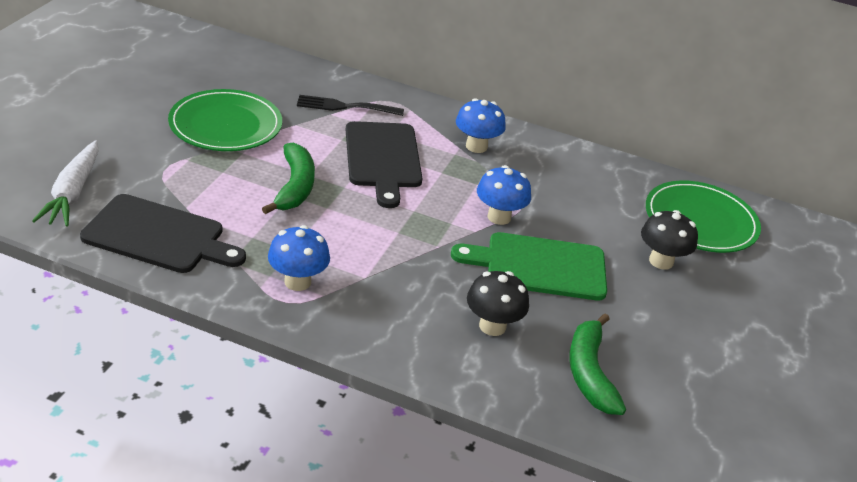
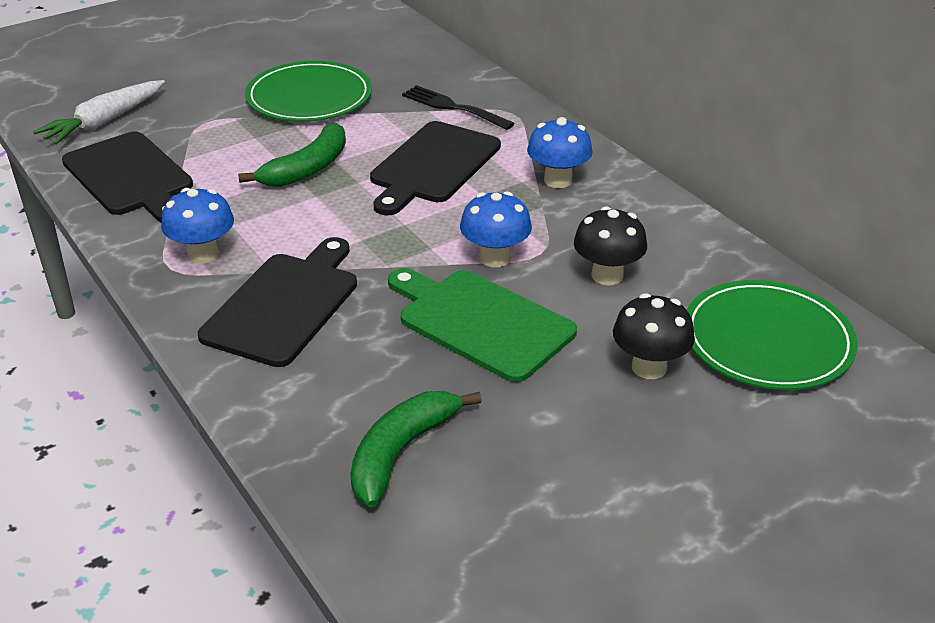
camera: 40 degrees right, 0 degrees up
(403, 300) = (284, 305): none -> black cutting board
(492, 326) = (349, 363): black mushroom -> black mushroom (607, 275)

